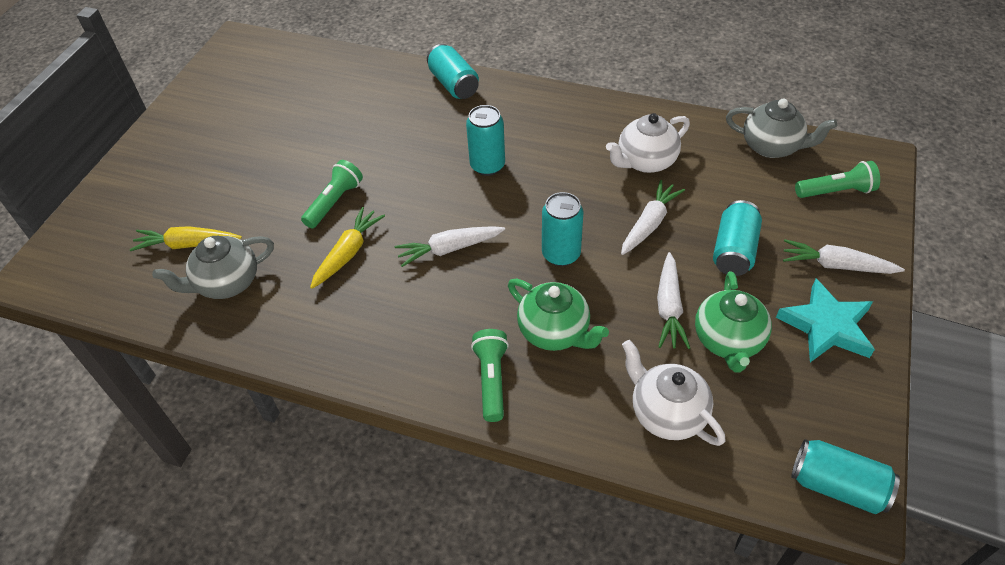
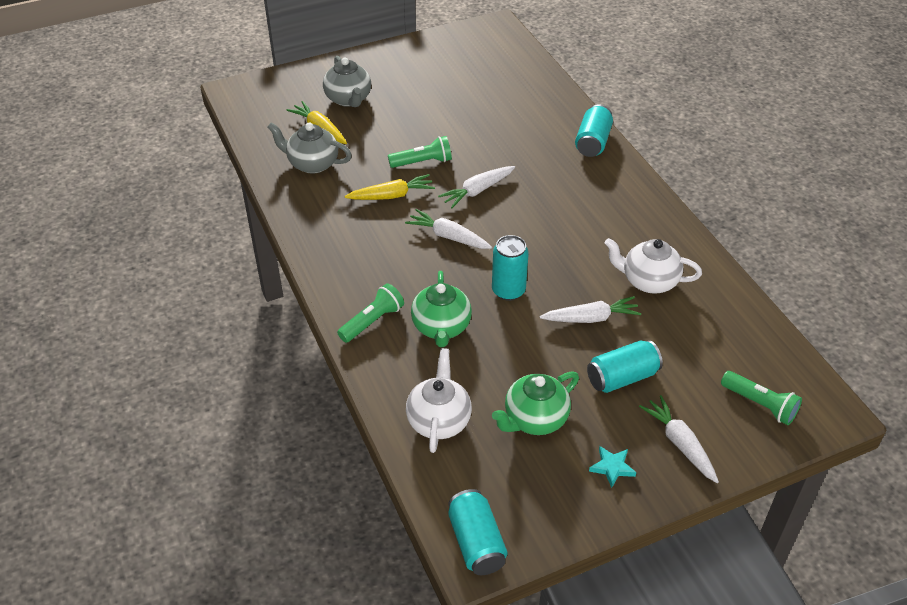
camera: 45 degrees right, 5 degrees down
(487, 165) = (540, 207): turquoise can -> none
(669, 308) = (527, 372): white carrot -> white carrot (477, 191)
(771, 147) = (759, 341): grey teapot -> grey teapot (348, 99)
(826, 326) = (612, 467): turquoise star -> turquoise star, size x0.52

